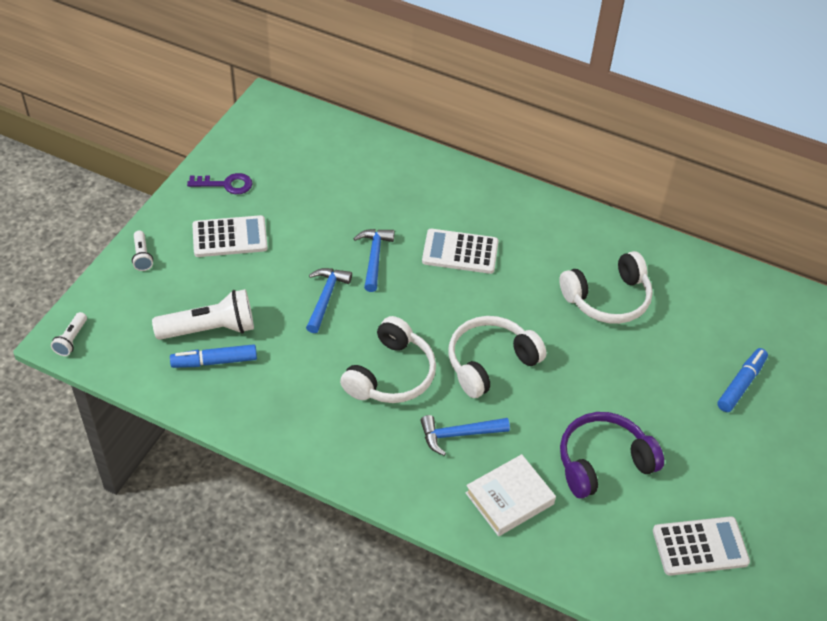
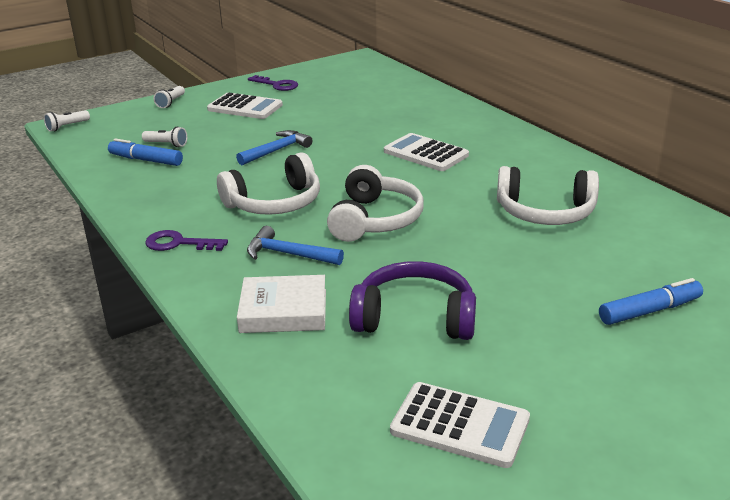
camera: 35 degrees right, 20 degrees down
(210, 329) = (166, 144): white flashlight -> white flashlight, size x0.50
(359, 461) = (179, 243): none -> purple key
(374, 258) = (345, 140): blue hammer -> none
(490, 362) = (375, 220): white headphones -> white headphones turned 105 degrees clockwise

